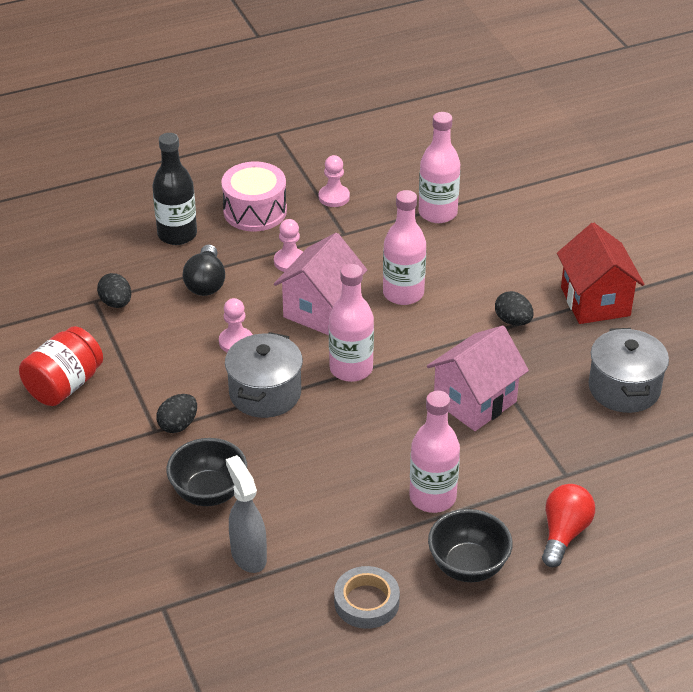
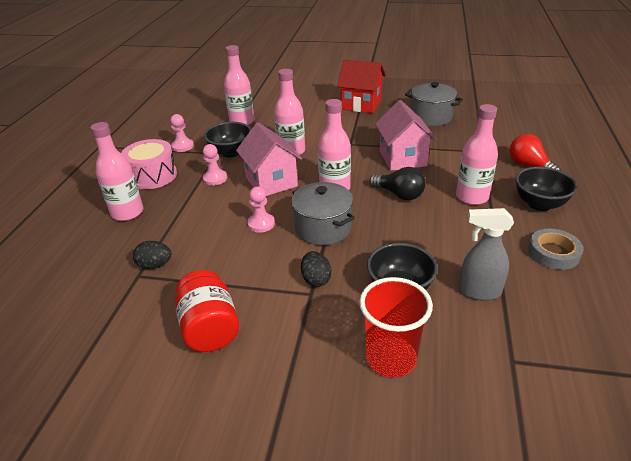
camera: 55 degrees left, 5 degrees down
(108, 521) = (391, 359): none -> red cup
(177, 234) = (127, 213): black bottle -> pink bottle
(206, 283) = (190, 217): black light bulb -> black light bulb (399, 194)
(355, 244) = (230, 152): none -> black bowl
(513, 321) = (351, 128): black egg -> none

